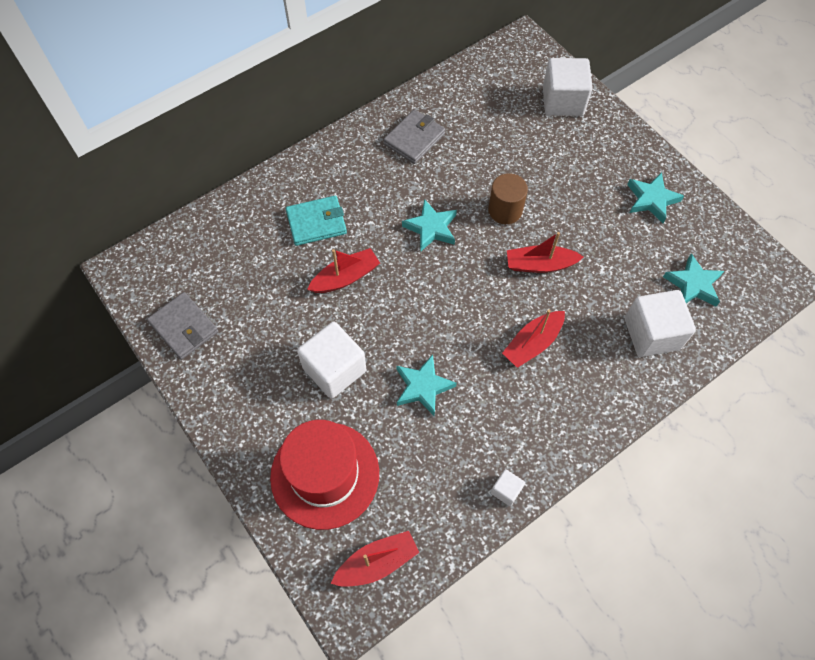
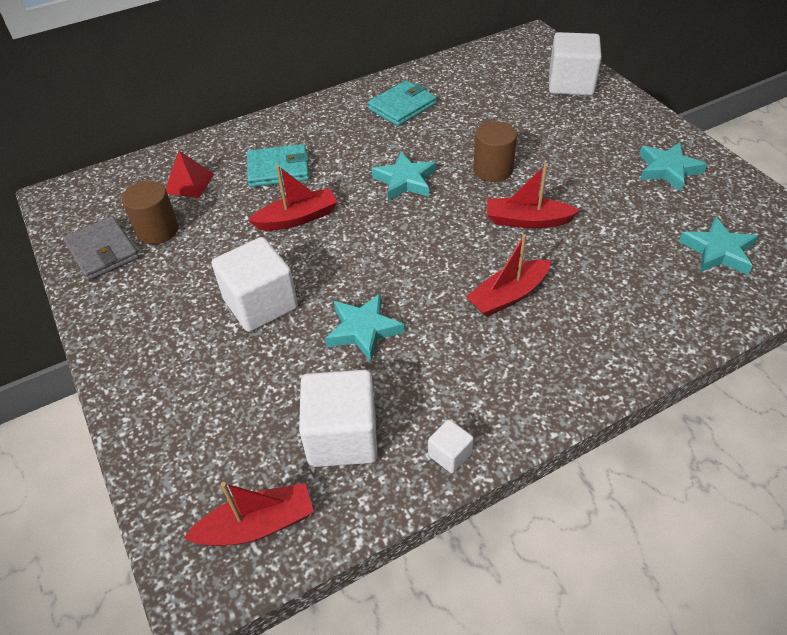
camera: 10 degrees right, 15 degrees down
(226, 300) = (157, 230): none -> brown cylinder
(239, 245) = (189, 183): none -> red pyramid
(325, 474) = (218, 413): red hat -> none
(414, 139) = (402, 106): grey wallet -> turquoise wallet
(651, 334) = (662, 297): white cube -> white cube (342, 436)

